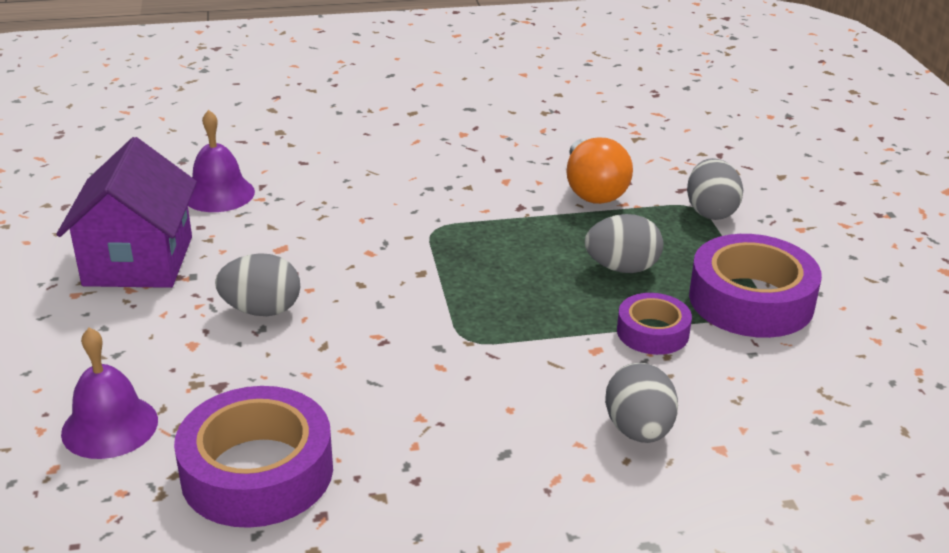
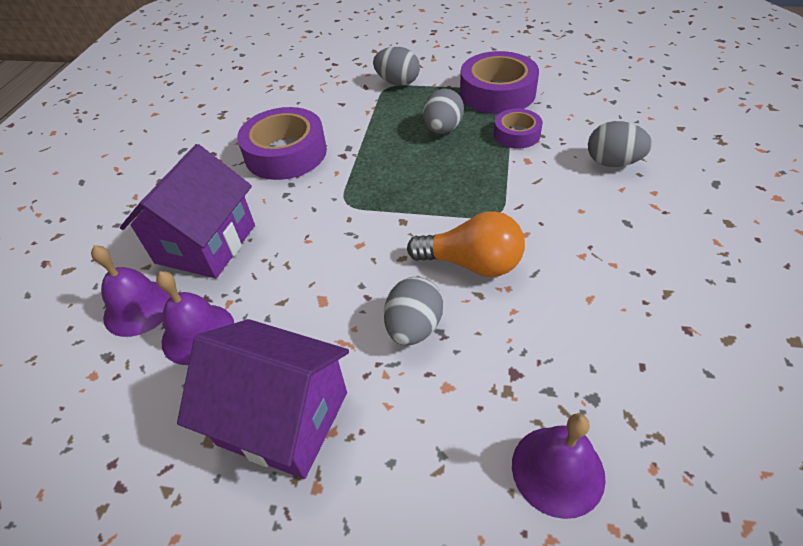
camera: 65 degrees left, 15 degrees up
(239, 157) = (139, 308): none -> purple bell
(257, 472) = (635, 362): purple tape -> purple tape (286, 153)
(332, 164) = (206, 244): none -> purple house
(593, 190) = (343, 119): orange light bulb -> orange light bulb (472, 263)

